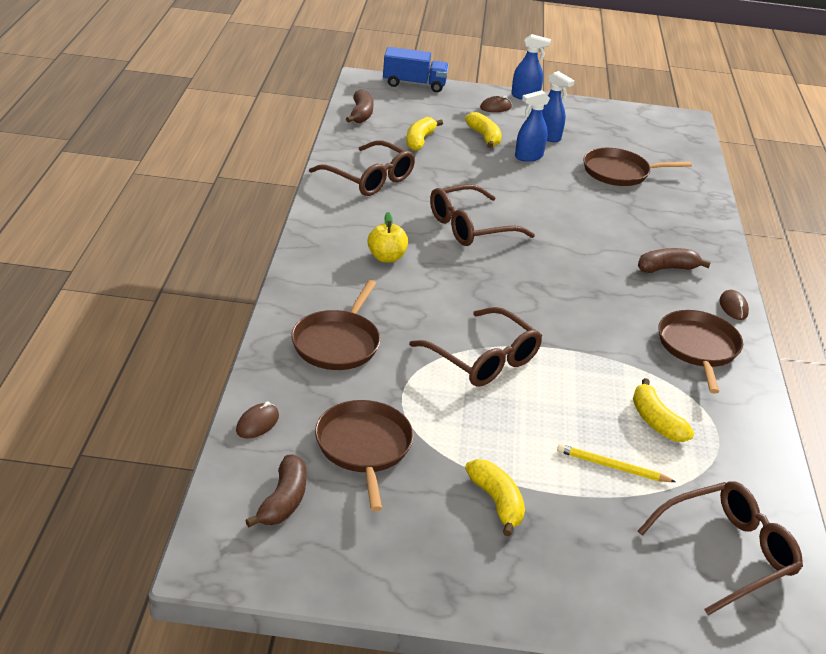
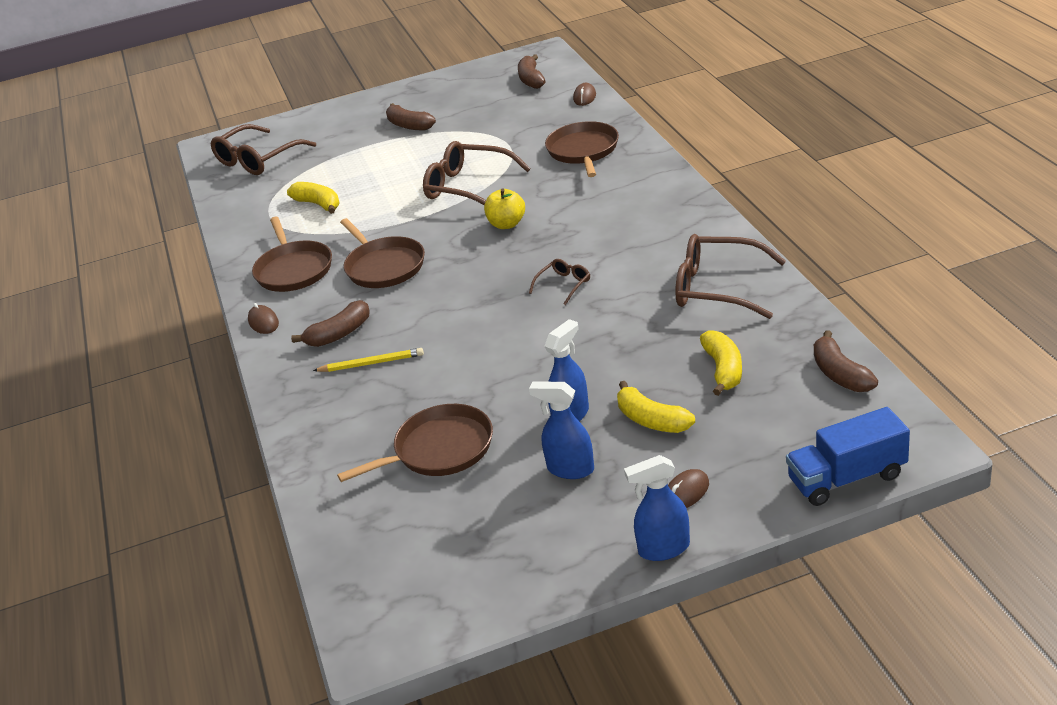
camera: 165 degrees right, 0 degrees up
(364, 447) = (509, 114): brown pan -> brown pan (384, 266)
(386, 257) = (613, 221): yellow apple -> yellow apple (507, 224)
(470, 227) = (564, 285): brown glasses -> brown glasses, size x0.49
(496, 502) = (409, 125): yellow banana -> brown banana
(612, 467) = (342, 168): yellow pencil -> yellow pencil (371, 363)

